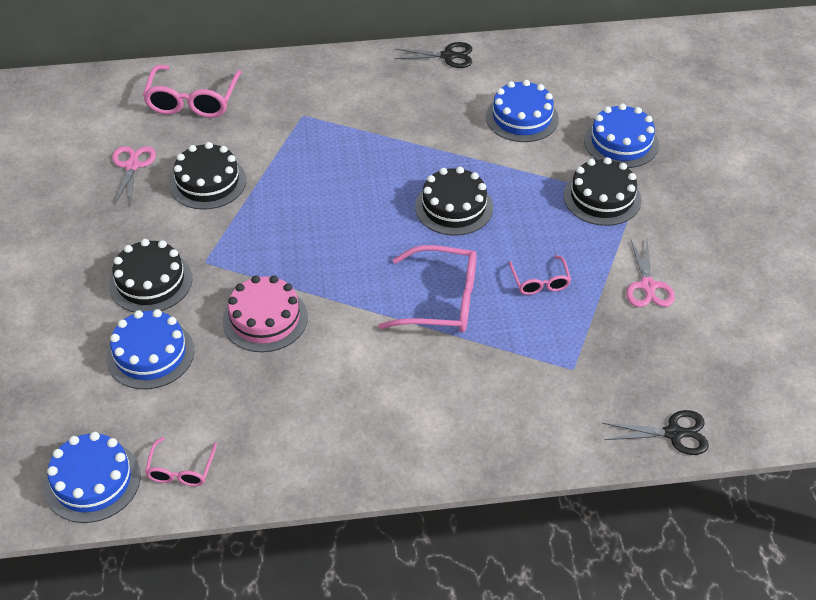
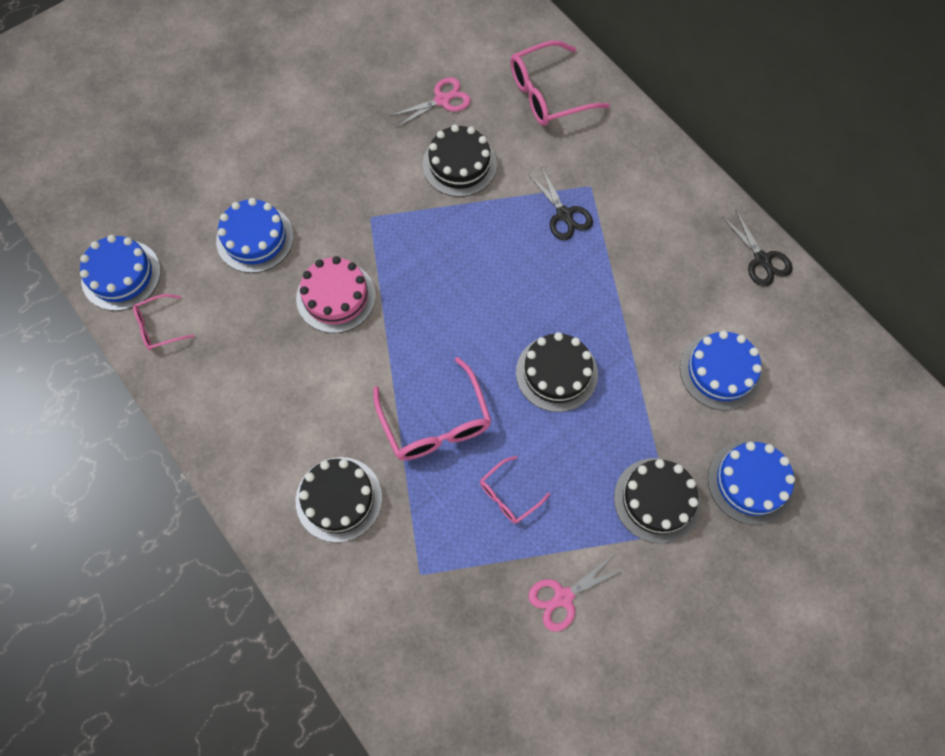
camera: 60 degrees right, 20 degrees up
(150, 282) = (326, 192): black cake -> black cake (339, 499)
(673, 433) = (393, 699): black scissors -> black scissors (564, 215)

